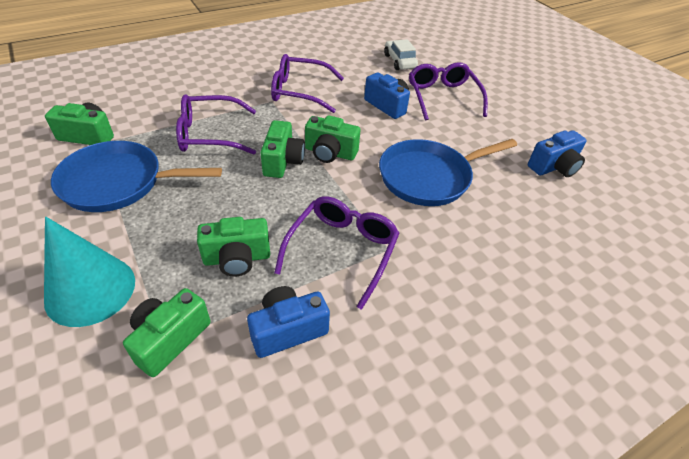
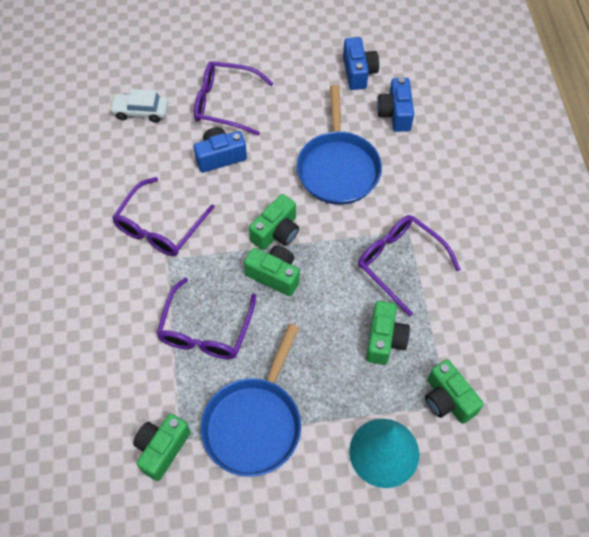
camera: 65 degrees left, 15 degrees up
(288, 330) = (462, 321): blue camera -> blue camera (395, 113)

